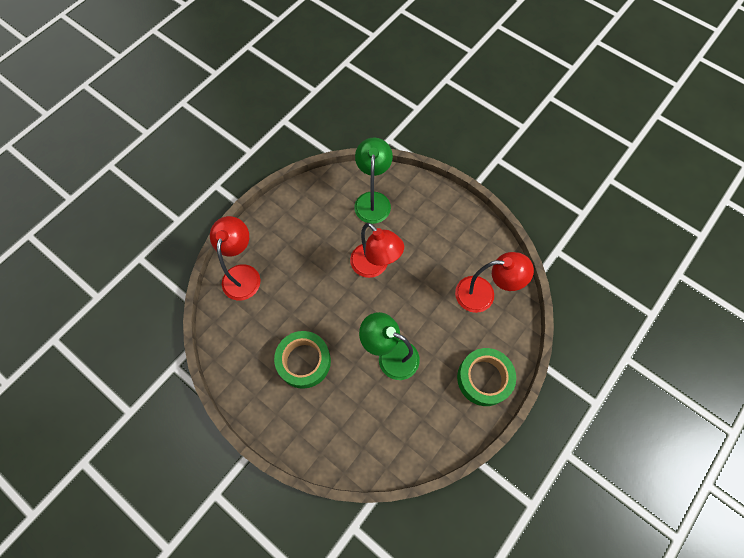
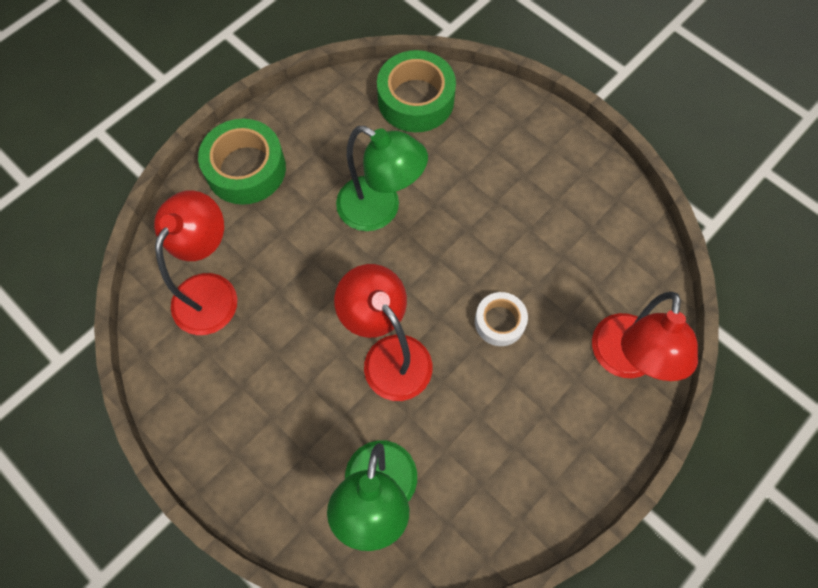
camera: 175 degrees left, 0 degrees up
(304, 361) = (512, 212): green tape -> green tape (416, 100)
(312, 290) = (499, 322): none -> white tape
(483, 294) = (211, 291): red lamp -> red lamp turned 105 degrees clockwise

